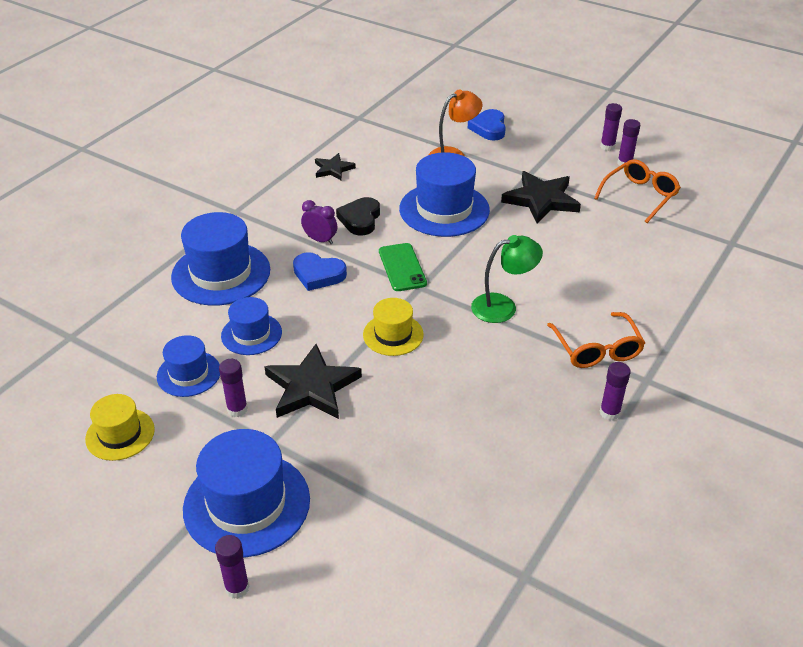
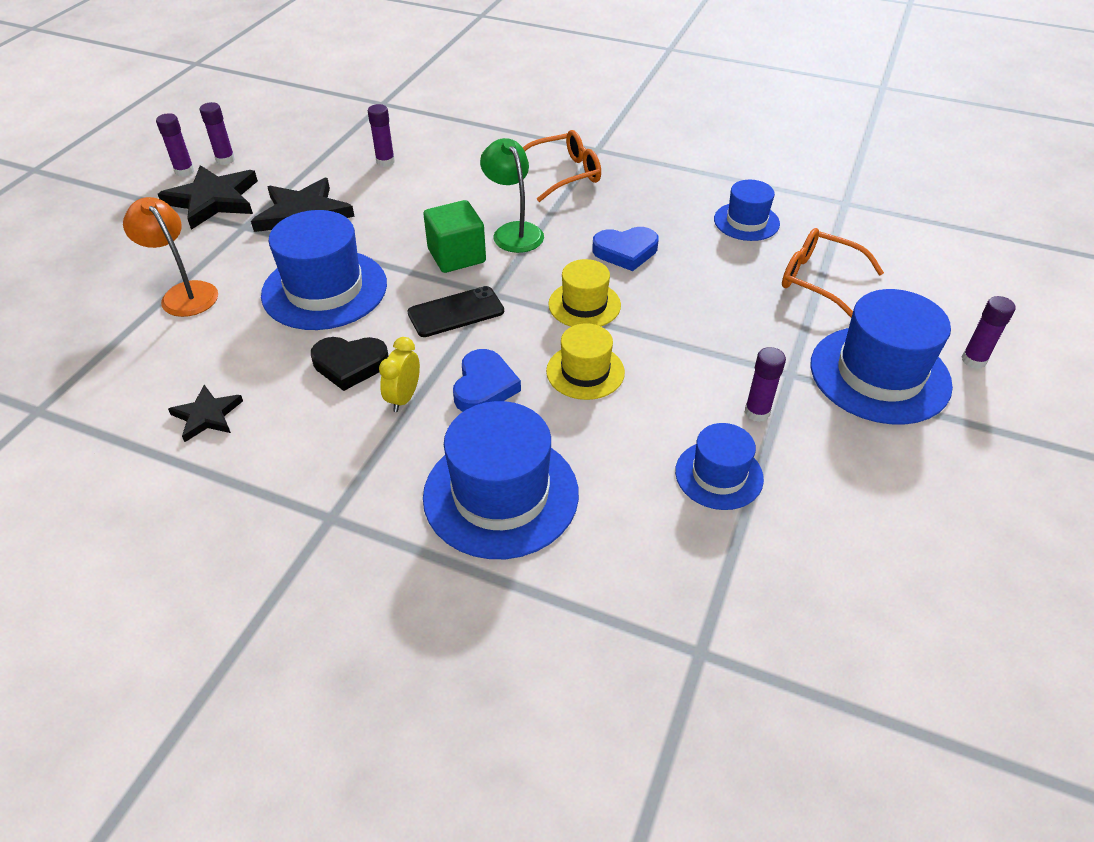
camera: 100 degrees left, 5 degrees up
(120, 434) = (851, 516): yellow hat -> yellow hat (585, 372)
(251, 334) = (622, 429): blue hat -> blue hat (746, 221)
(312, 387) = (694, 356): black star -> black star (213, 200)
(320, 240) = (404, 398): purple clock -> yellow clock
(402, 267) = (456, 312): green phone -> black phone
(473, 272) = (456, 256): none -> green cube
(489, 128) = (113, 266): blue heart -> blue heart (625, 251)
(609, 413) = (646, 167): purple glue stick -> purple glue stick (385, 162)
(640, 196) = (296, 150): orange glasses -> orange glasses (819, 280)

